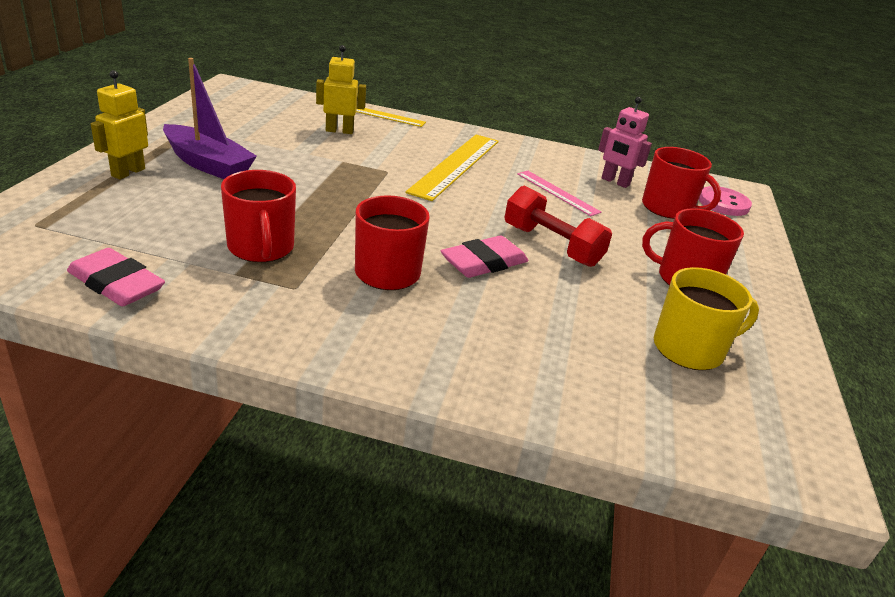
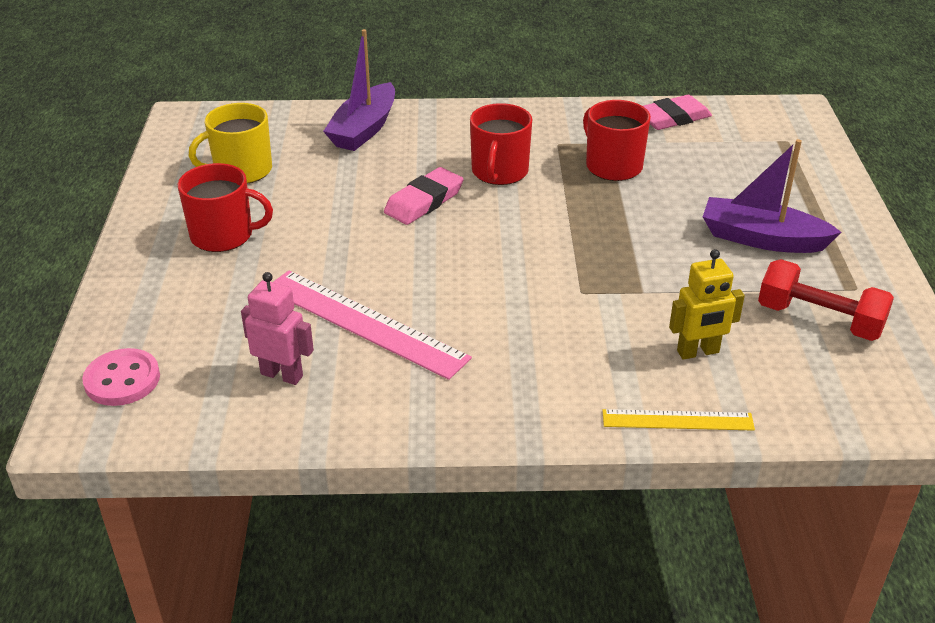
camera: 170 degrees right, 5 degrees up
(116, 284) = (672, 118): pink eraser -> pink eraser turned 45 degrees counterclockwise
(128, 172) = (809, 206): yellow robot -> none
(456, 165) = (509, 332): yellow ruler -> none
(533, 373) = (364, 129): none -> purple boat
(552, 245) = (362, 238): red dumbbell -> red dumbbell (819, 320)
(557, 192) = (364, 323): pink ruler -> pink ruler, size x1.76
(668, 208) = (213, 341): red mug -> none

